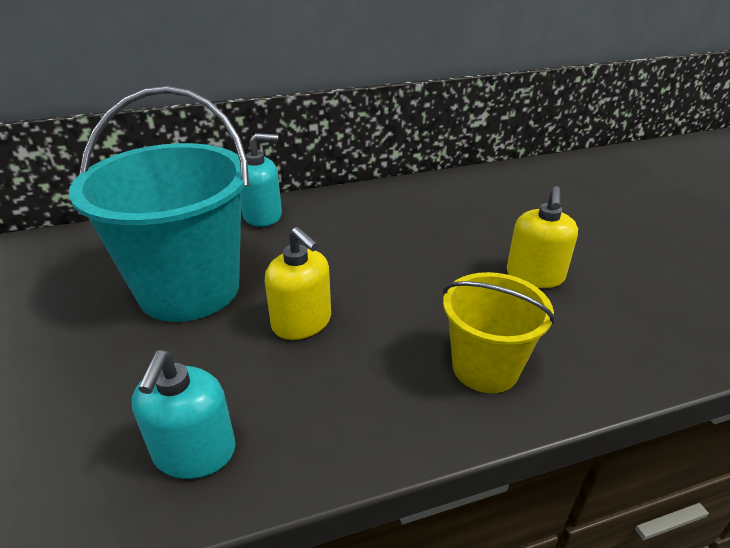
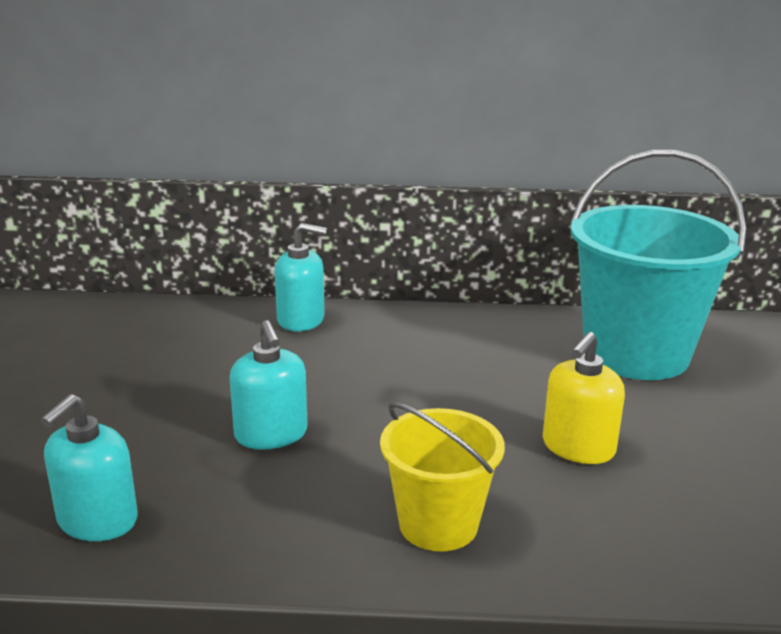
camera: 20 degrees right, 10 degrees down
(189, 289) = (179, 378): turquoise bucket -> turquoise bucket (636, 354)
(302, 322) = (271, 434): yellow soap dispenser -> turquoise soap dispenser

